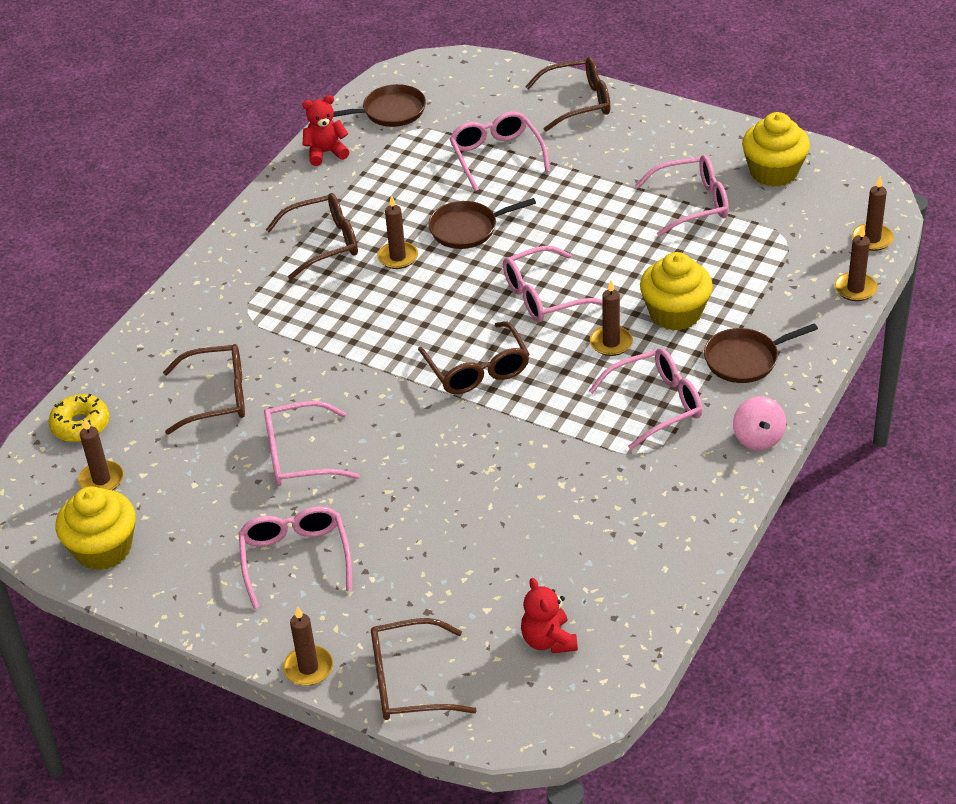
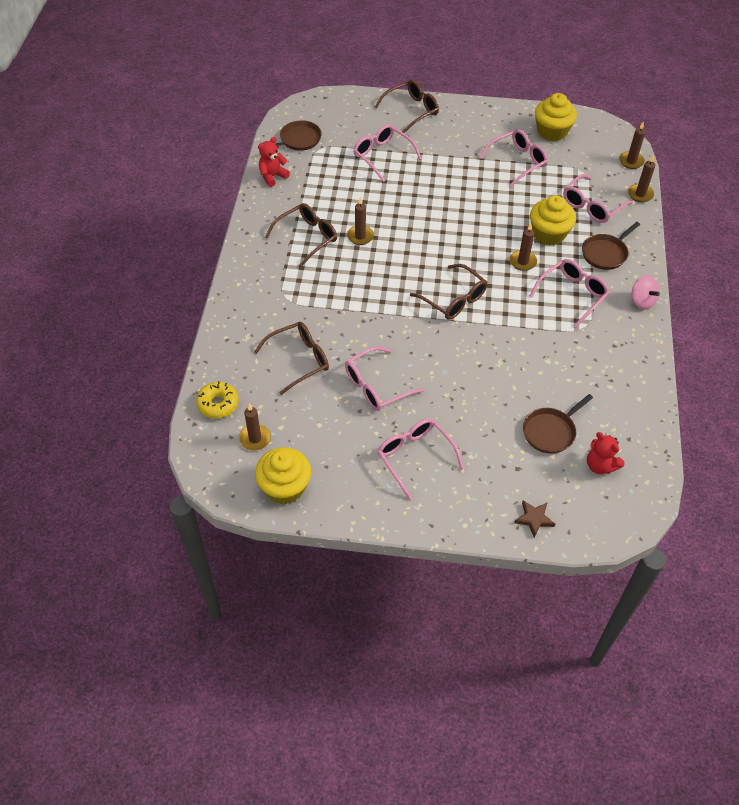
camera: 25 degrees left, 10 degrees up
(308, 668) = (467, 529): brown candle -> none
(408, 682) = (534, 519): brown glasses -> brown star
(467, 229) = (392, 208): brown pan -> brown pan (550, 431)
(543, 296) = (465, 241): pink glasses -> pink glasses (592, 206)

